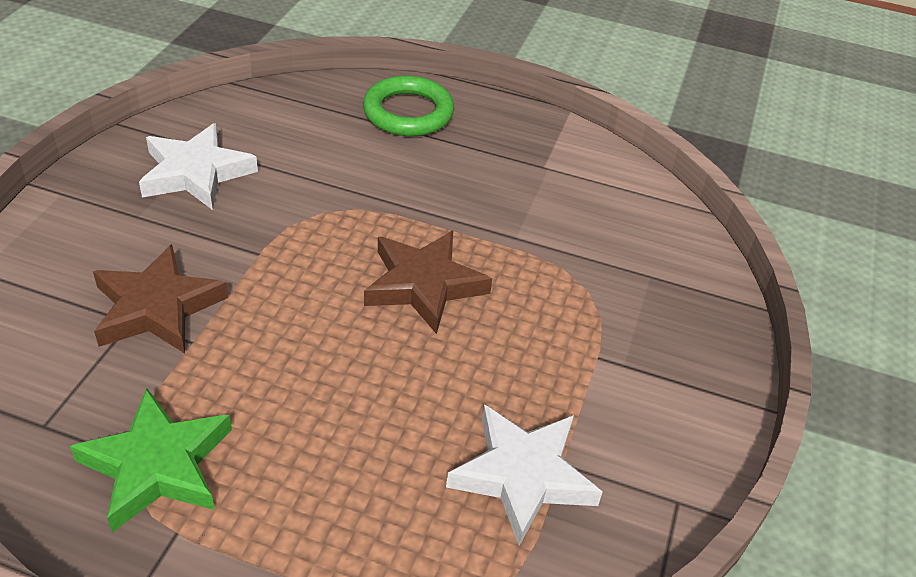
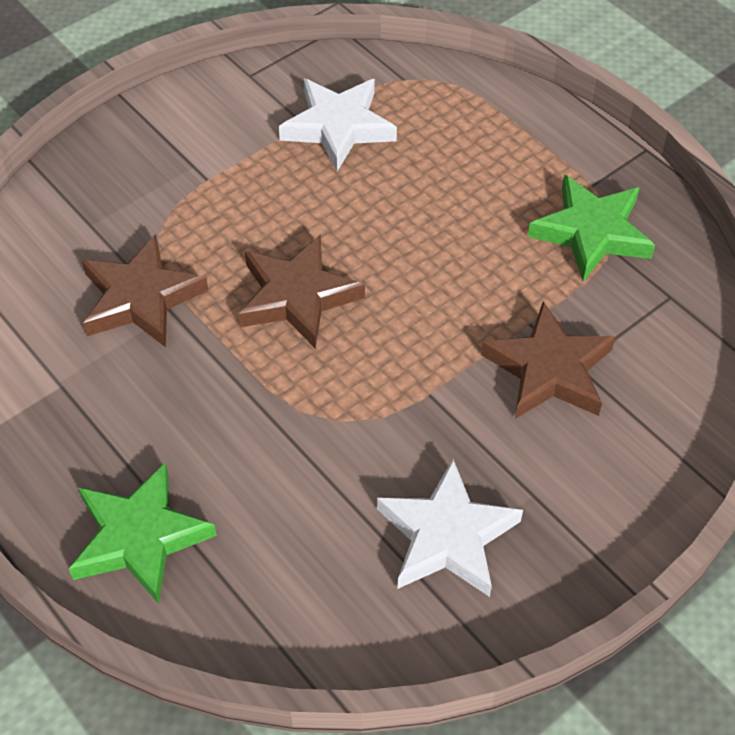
camera: 145 degrees left, 10 degrees up
(408, 112) = (140, 537): green ring -> green star
(549, 237) = (141, 298): none -> brown star

